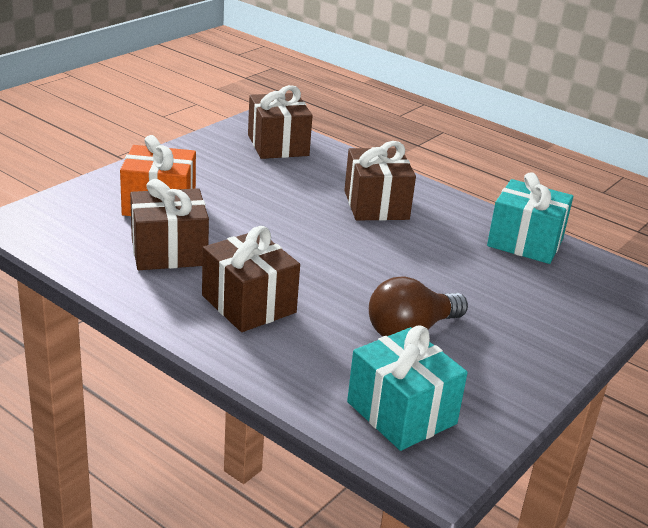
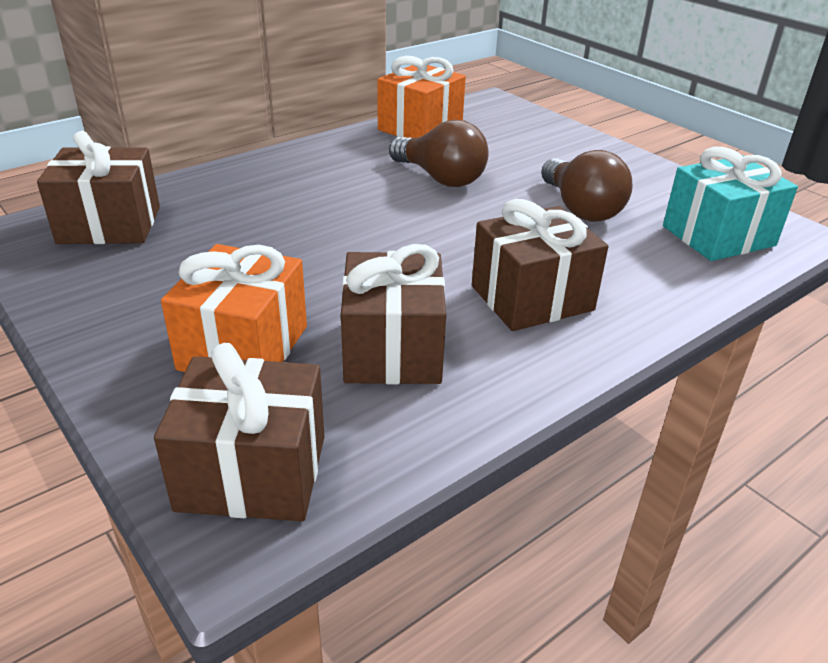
camera: 75 degrees left, 5 degrees up
(376, 205) = (315, 185): brown gift -> brown gift (252, 472)
(425, 257) = (440, 178): none -> brown light bulb
(525, 242) = (420, 128): turquoise gift -> orange gift

